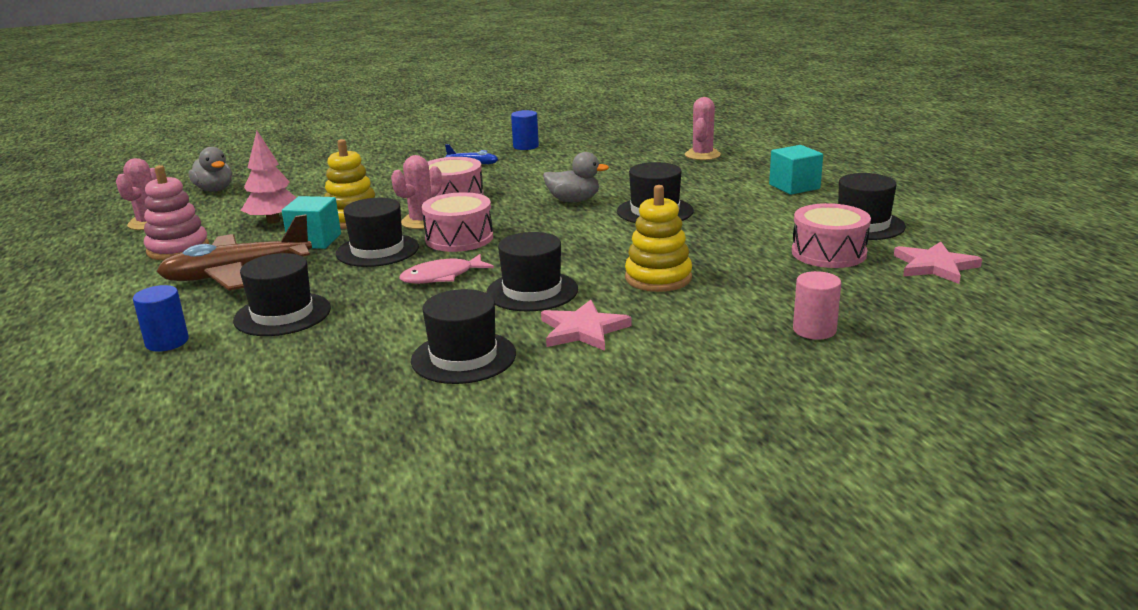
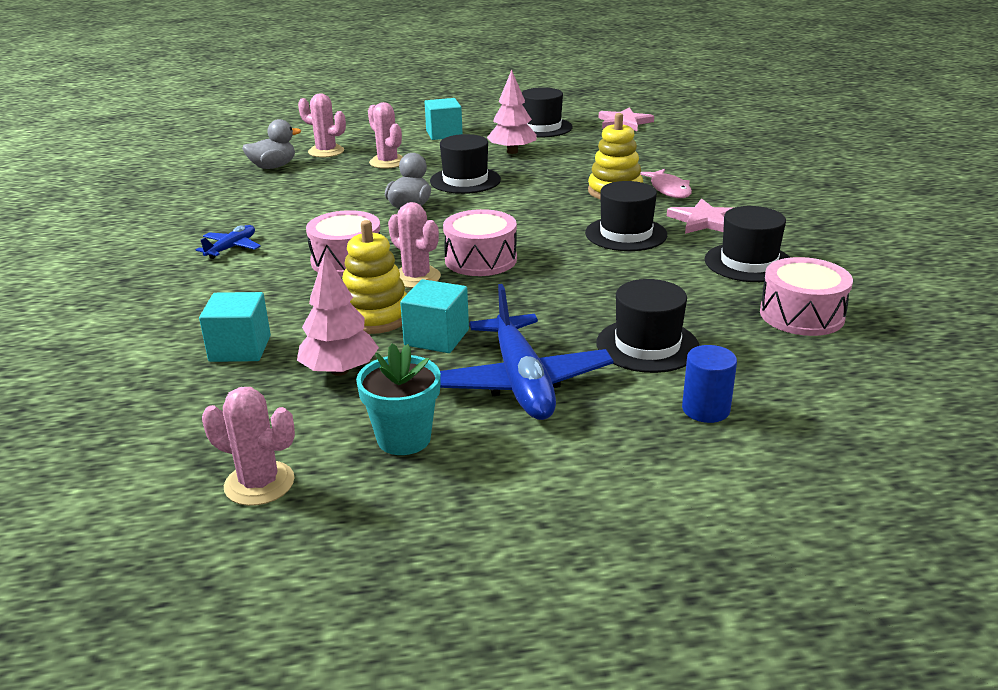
camera: 80 degrees left, 5 degrees up
(178, 249) = (404, 438): pink stacking toy -> turquoise flower pot
(214, 190) = (136, 435): grey duck -> grey duck (273, 167)
(237, 274) = (522, 382): brown plane -> blue plane
(312, 192) = (240, 348): none -> turquoise cube
(377, 250) = (491, 300): black hat -> none
(442, 276) = (578, 269): pink fish -> pink fish (669, 189)
(526, 146) = (196, 219): blue cylinder -> none
(688, 178) = (387, 162): none -> pink cactus
(759, 220) = (512, 152): none -> pink tree
(814, 330) = (714, 160): pink cylinder -> none
(828, 253) = (589, 142): pink drum -> pink drum (801, 315)

